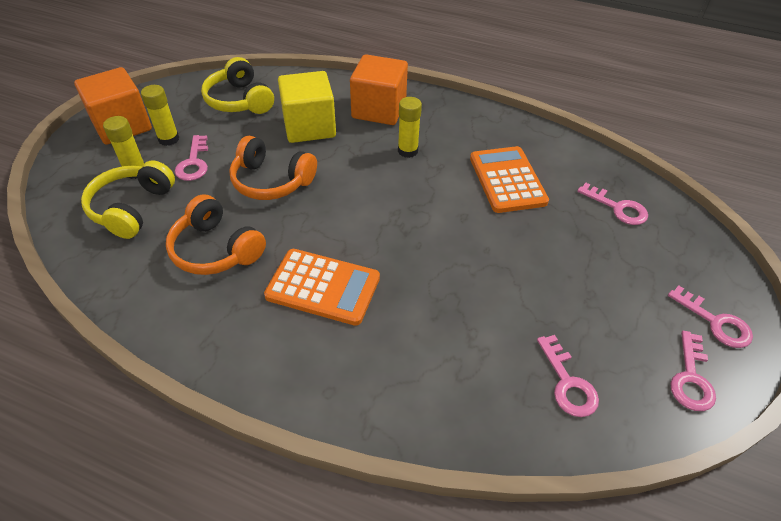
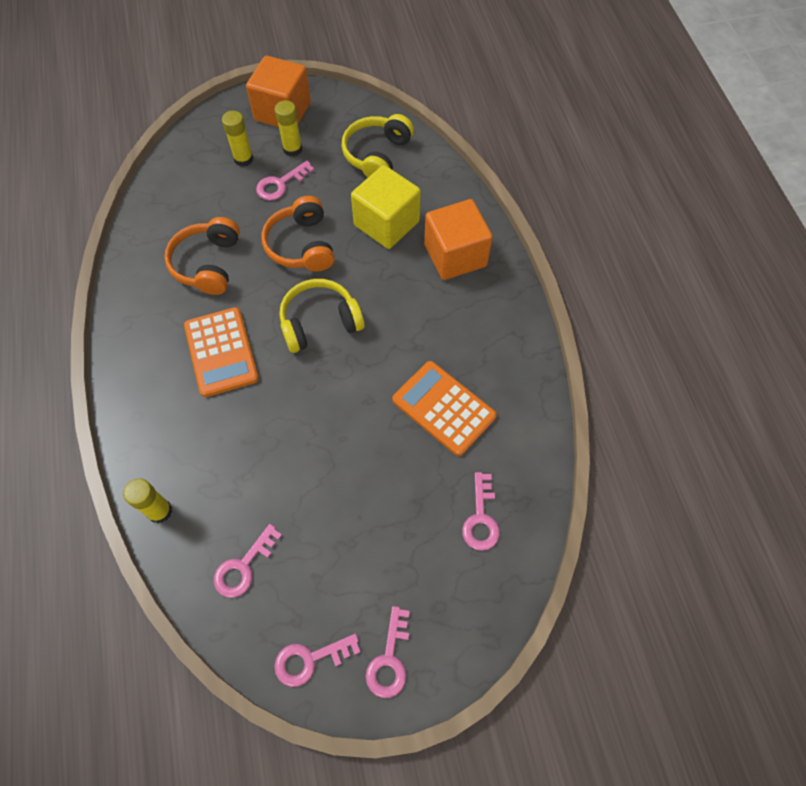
camera: 55 degrees right, 15 degrees up
(132, 208) = (208, 187): yellow headphones -> yellow headphones (320, 322)
(407, 151) = (417, 311): yellow glue stick -> yellow glue stick (160, 511)
(507, 180) = (443, 408): orange calculator -> orange calculator turned 90 degrees counterclockwise

